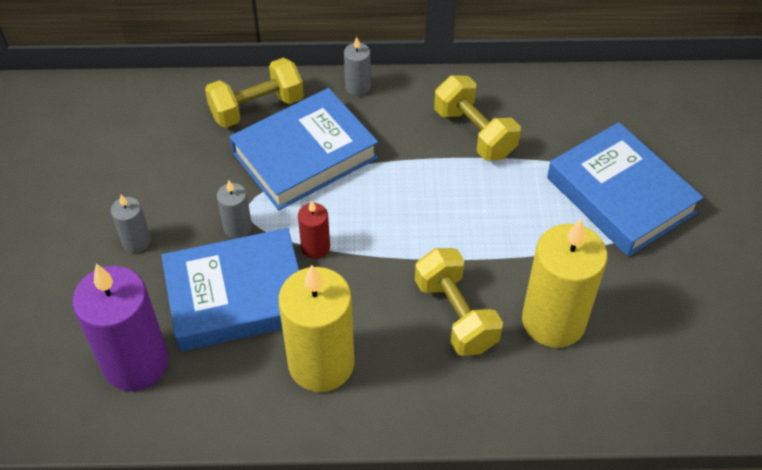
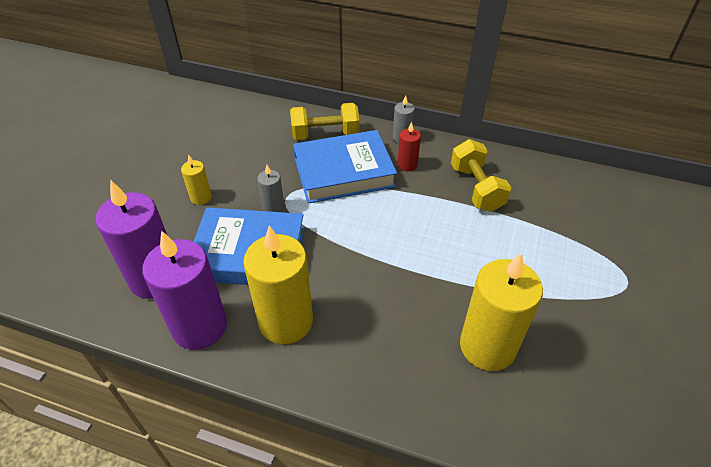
camera: 20 degrees right, 5 degrees down
(136, 241) = (201, 197): grey candle -> yellow candle
(222, 402) = (199, 326): none -> purple candle
(315, 247) = (322, 235): red candle -> red candle (407, 165)
(455, 315) = (407, 316): yellow dumbbell -> none
(620, 195) = (581, 263): blue book -> none

